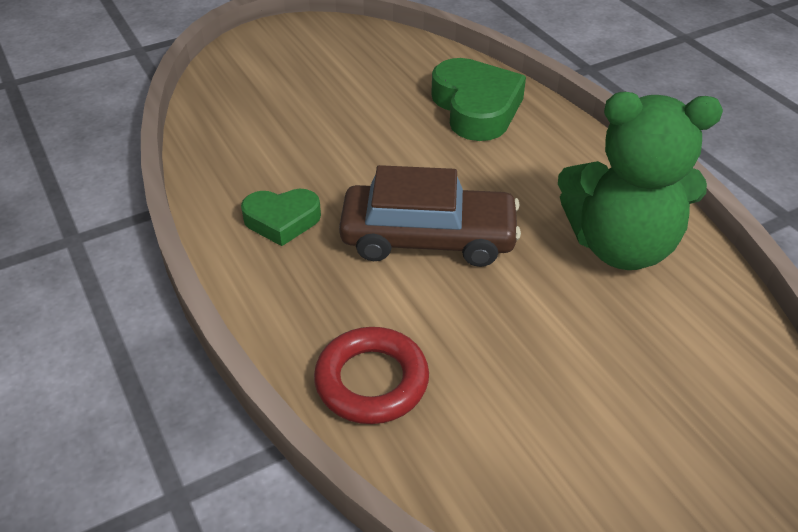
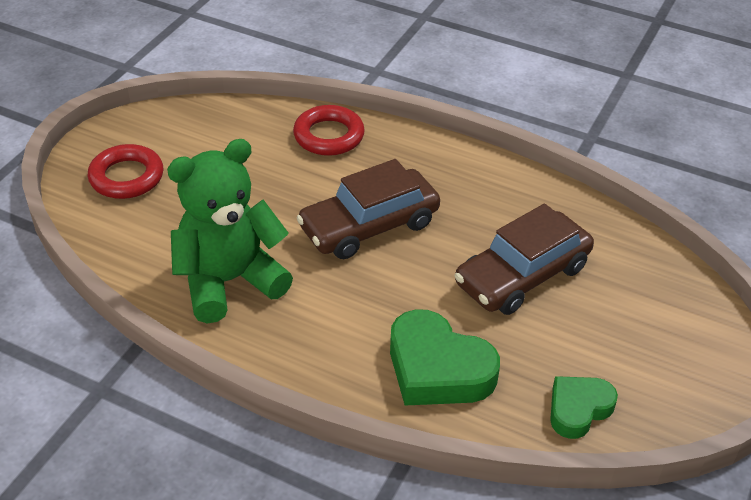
camera: 145 degrees right, 0 degrees up
(282, 220) = (477, 194): green heart -> green heart (578, 409)
(333, 137) = (522, 275): none -> brown car
(707, 453) = (126, 177): none -> red ring

